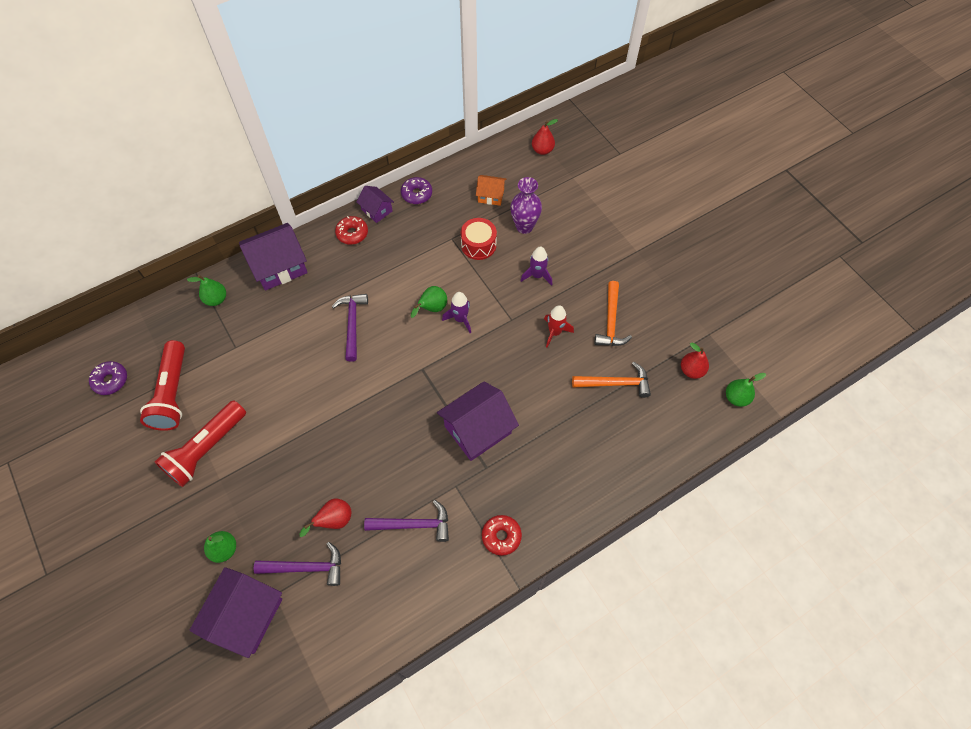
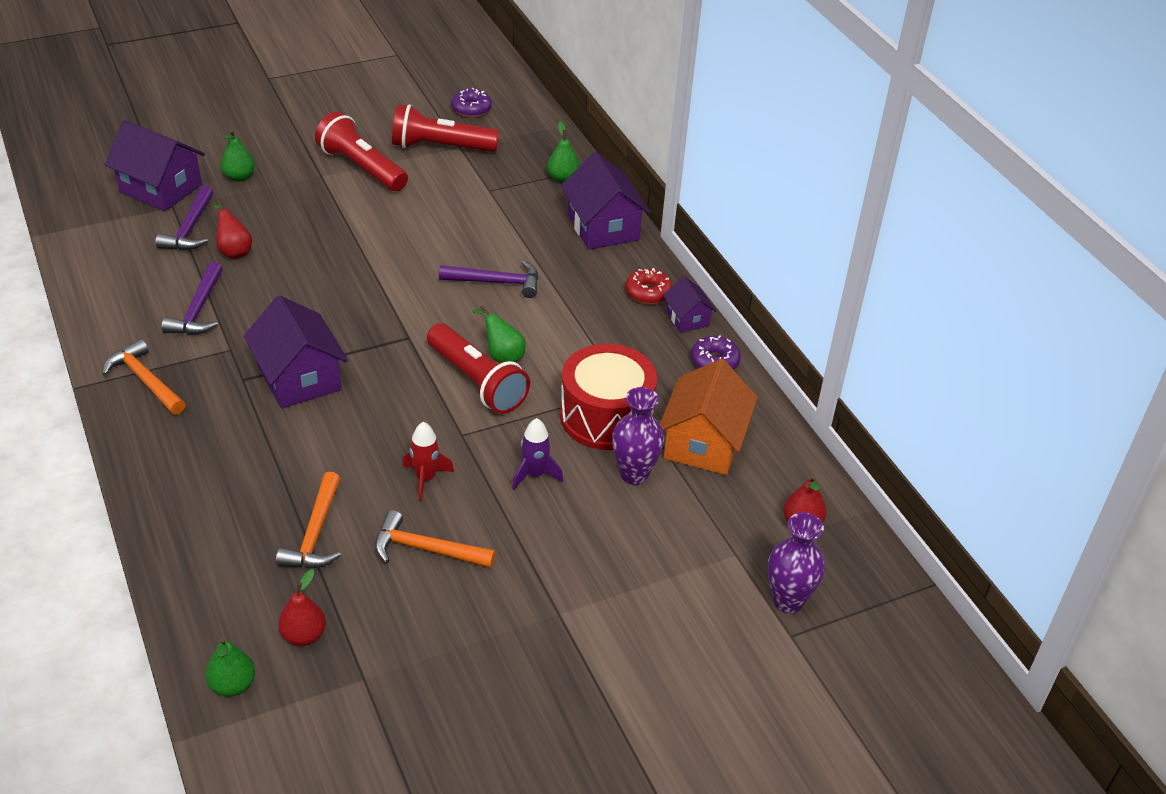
camera: 95 degrees right, 20 degrees down
(377, 210) = (687, 318): purple house -> purple house turned 75 degrees counterclockwise
(460, 319) = (477, 382): purple rocket -> red flashlight
(478, 245) = (606, 416): red drum -> red drum, size x1.66
(491, 196) = (703, 443): orange house -> orange house, size x1.84
(501, 536) = (145, 380): red donut -> orange hammer
(598, 155) = (788, 601): none -> purple vase

